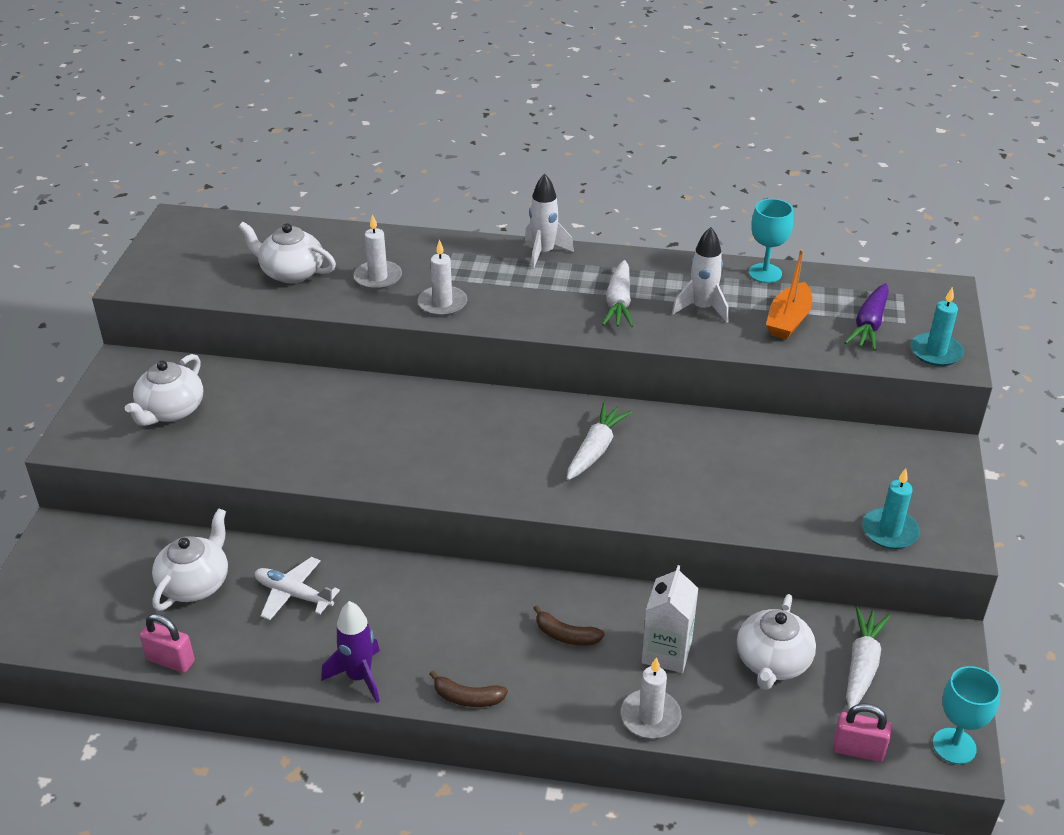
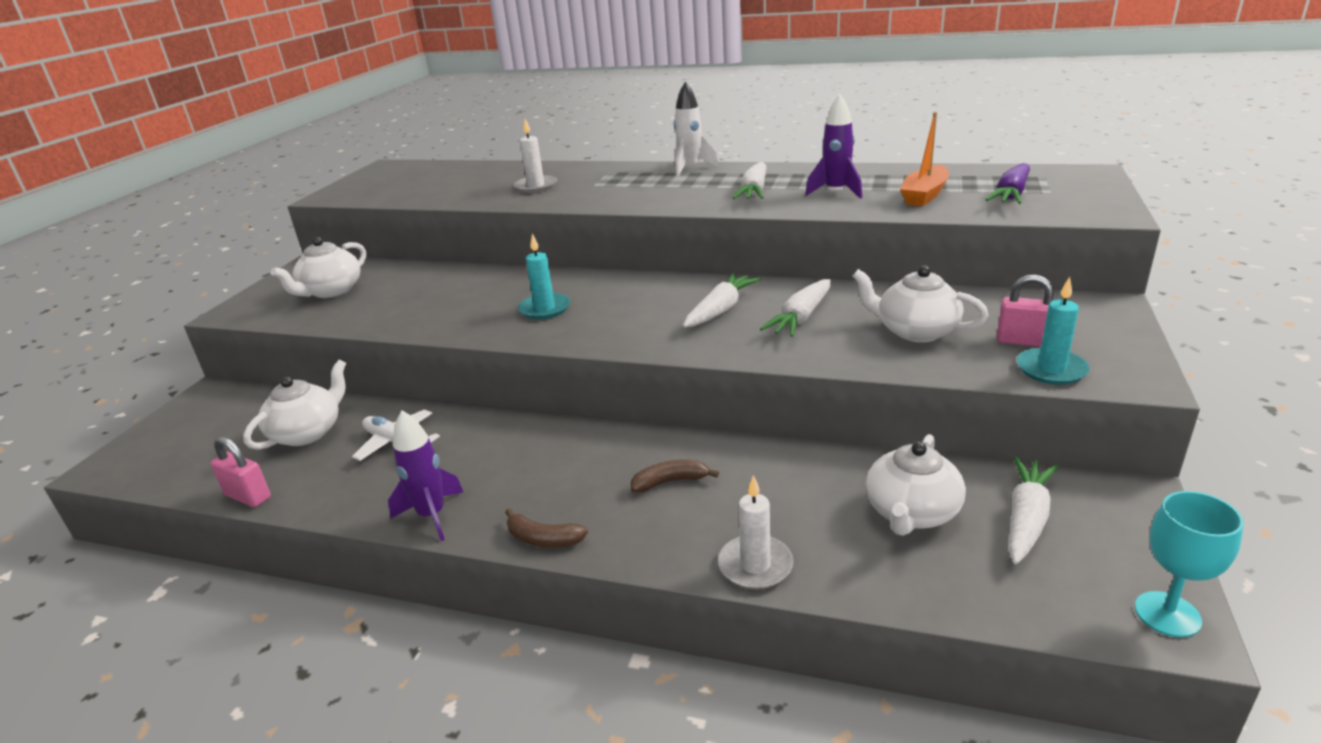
camera: 10 degrees right, 10 degrees down
(291, 272) = (462, 187): white teapot -> white teapot (915, 331)
(442, 303) = (587, 198): white candle -> none
(566, 635) = (670, 482): brown banana -> brown banana turned 135 degrees clockwise
(666, 652) = (783, 500): white carton -> none
(673, 462) = (801, 317): none -> white carrot
(702, 308) = (836, 191): white rocket -> purple rocket
(765, 273) = (901, 170): turquoise goblet -> none
(858, 750) = (1029, 614): pink padlock -> pink padlock (1023, 341)
(935, 352) = (1088, 208): turquoise candle -> turquoise candle (545, 309)

